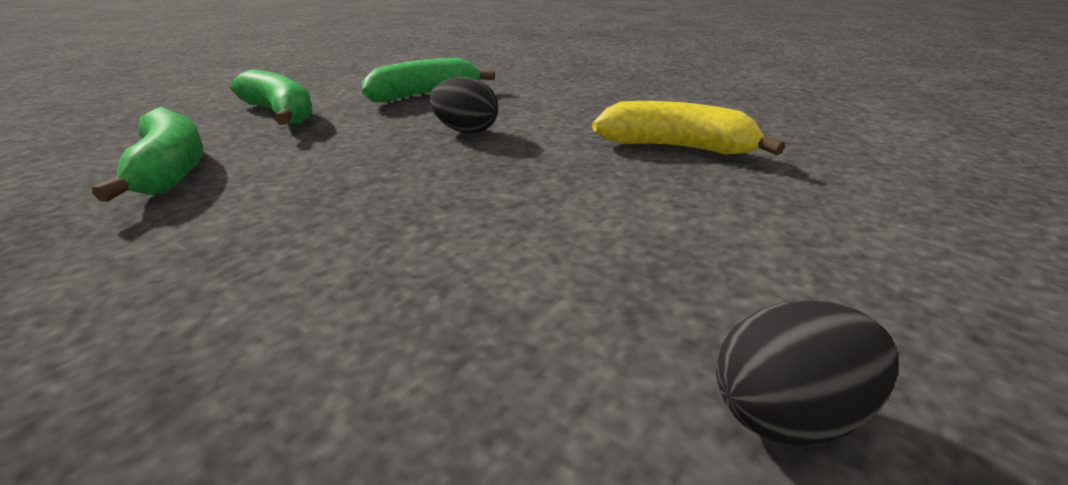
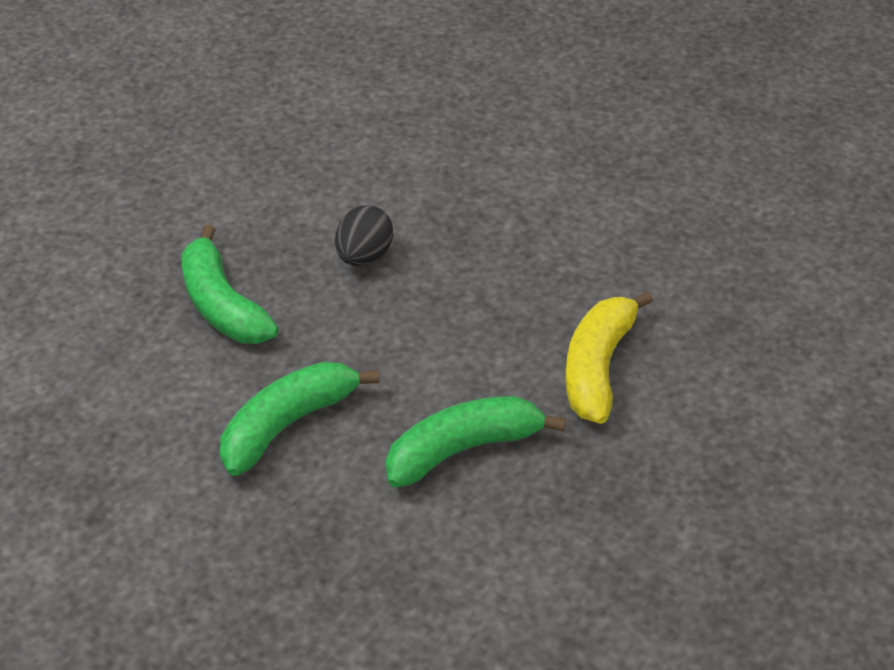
camera: 90 degrees left, 15 degrees up
(676, 147) = (413, 127): yellow banana -> yellow banana (597, 367)
(786, 414) = (699, 143): black egg -> none

